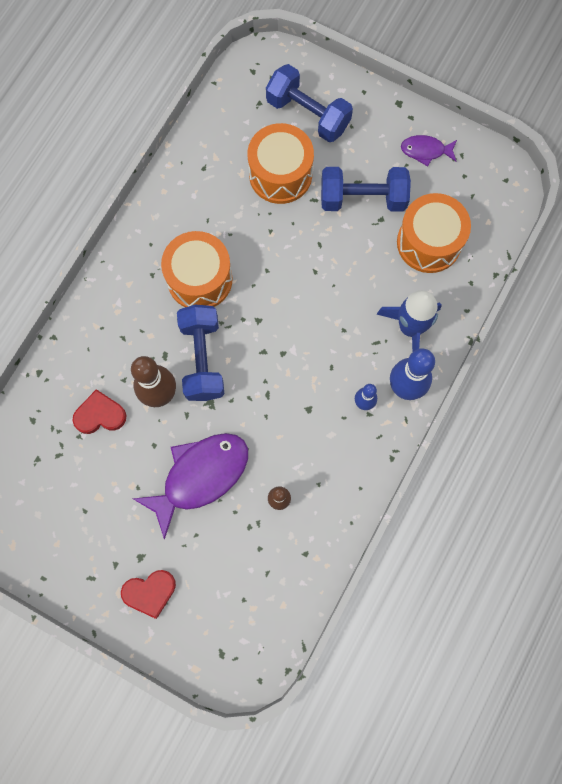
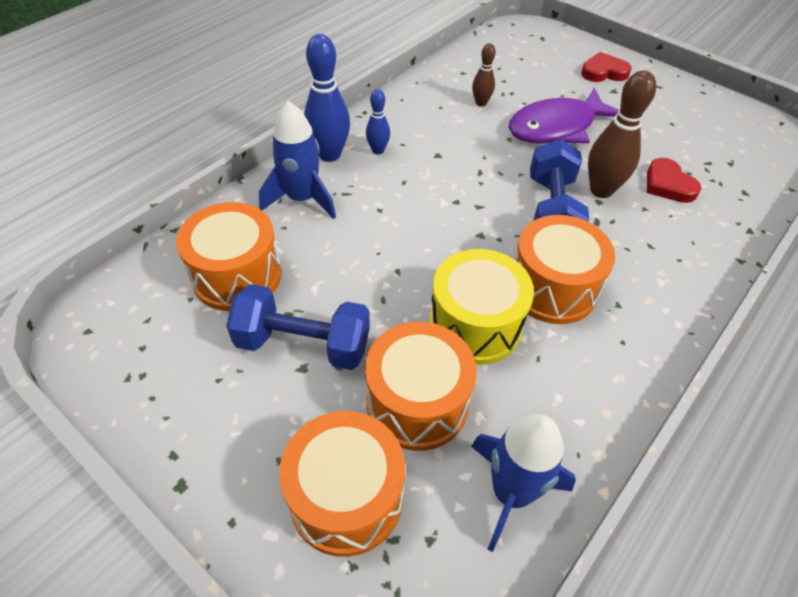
camera: 170 degrees left, 25 degrees down
(100, 415) = (668, 184): red heart -> red heart turned 60 degrees clockwise
(219, 134) = (511, 493): none -> blue rocket
(252, 236) = (475, 325): none -> yellow drum
(308, 114) = (346, 497): blue dumbbell -> orange drum
(425, 151) = (178, 394): purple fish -> none

